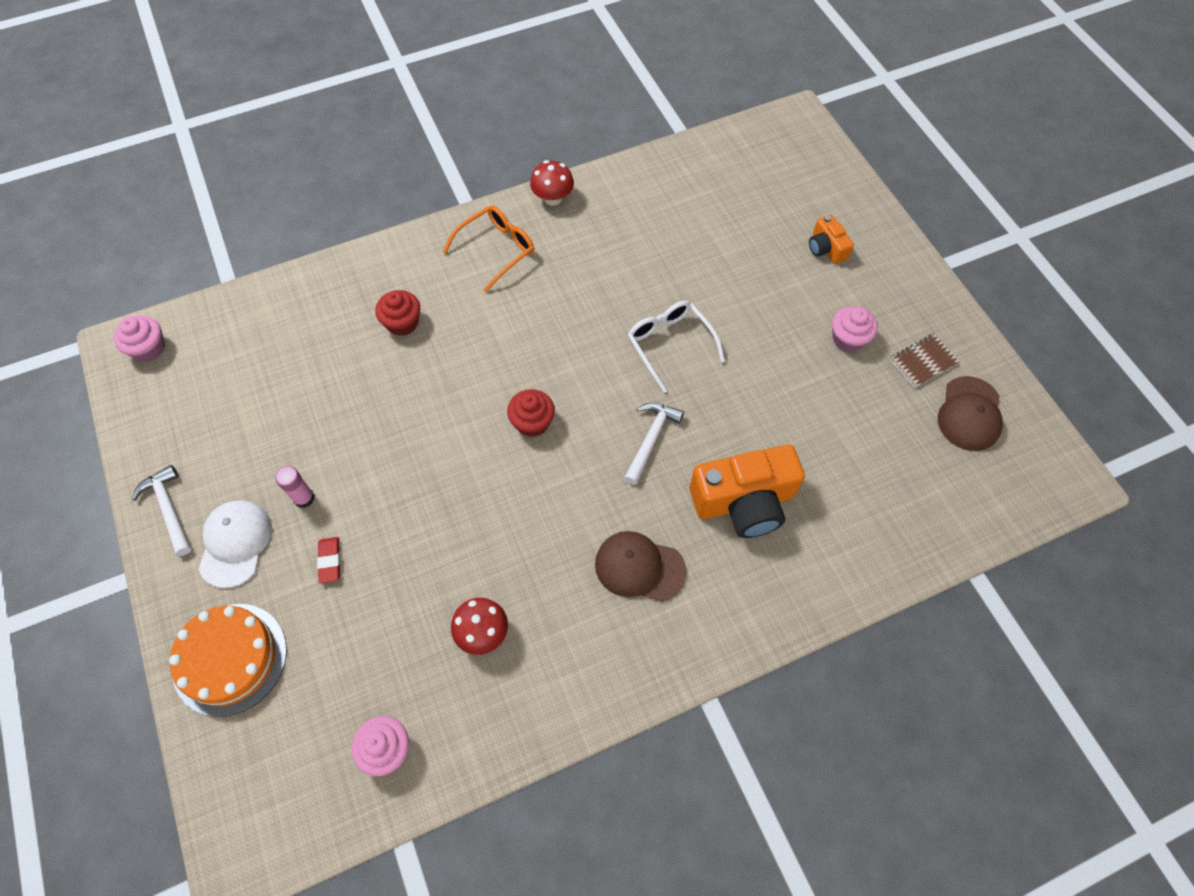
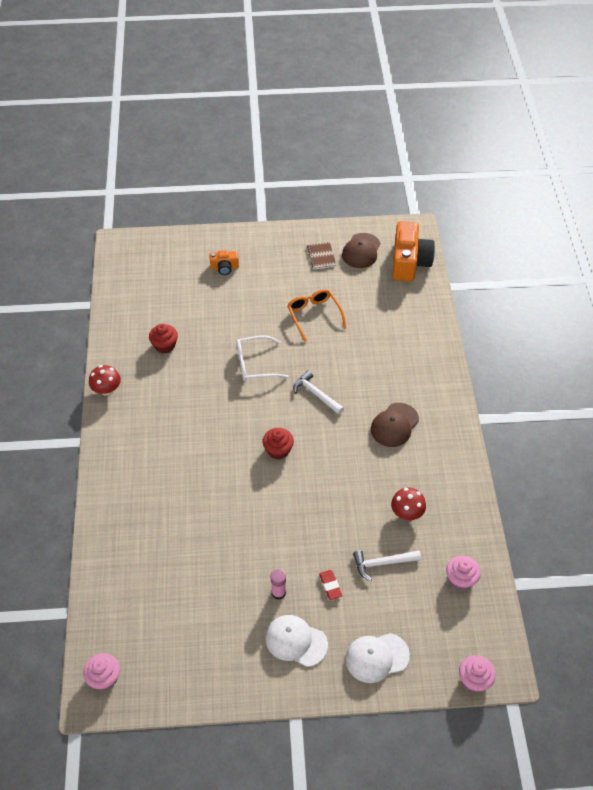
camera: 70 degrees left, 10 degrees down
(169, 509) = (252, 681): white hammer -> white hammer (382, 563)
(230, 659) = (377, 657): orange cake -> white cap
(330, 561) = (330, 586): red eraser -> red eraser turned 60 degrees clockwise
(402, 323) = (166, 504): red cupcake -> red cupcake (164, 345)
(496, 250) = (133, 434): orange glasses -> orange glasses (314, 316)
(744, 501) = (373, 364): orange camera -> orange camera (409, 262)
(848, 339) = (291, 281): pink cupcake -> pink cupcake (474, 680)
(969, 414) = (361, 251): brown cap -> brown cap turned 75 degrees clockwise

